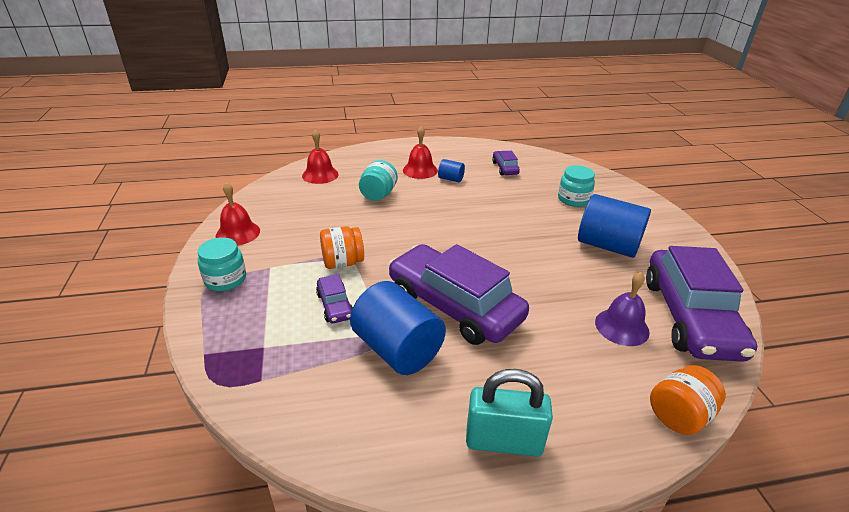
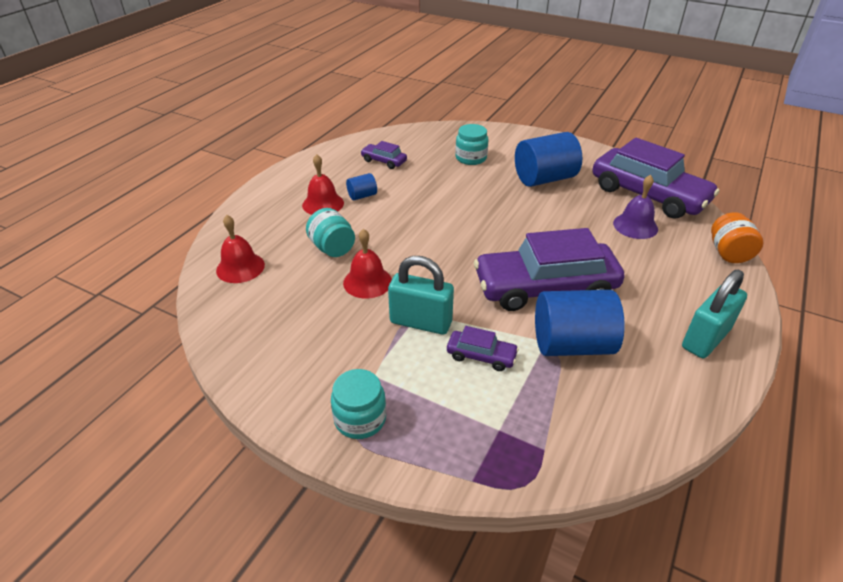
camera: 50 degrees left, 5 degrees up
(238, 233) = (279, 376): red bell -> red bell (367, 282)
(342, 263) = (421, 322): orange jar -> turquoise padlock

